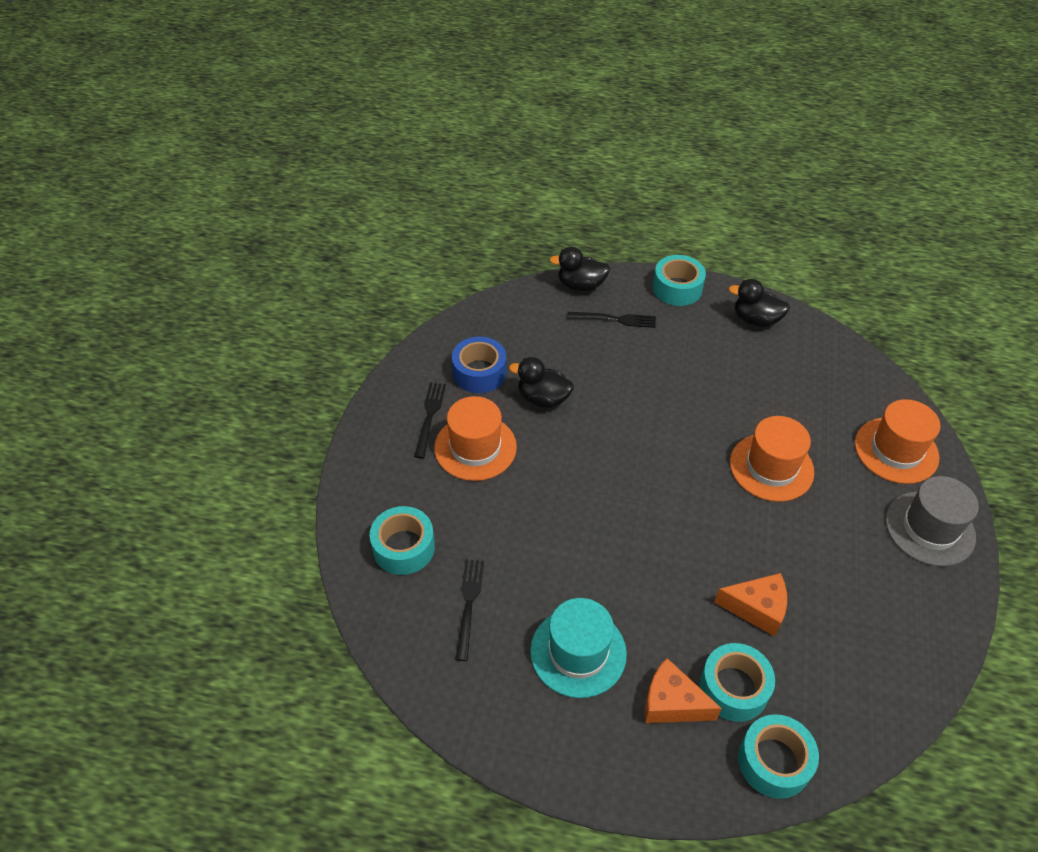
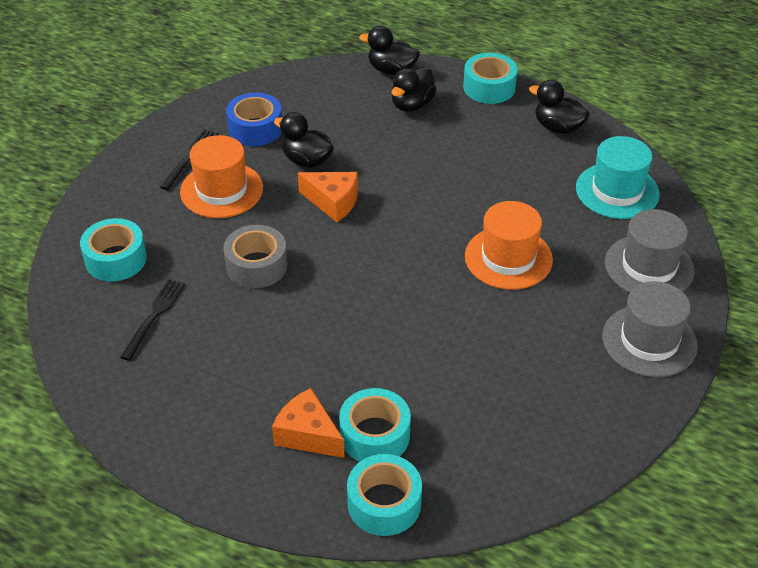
camera: 15 degrees right, 5 degrees down
(544, 525) = (256, 266): none -> grey tape
(578, 652) = (238, 375): turquoise hat -> turquoise hat (617, 191)
(615, 319) = (412, 105): black fork -> black duck
(757, 608) = (431, 374): orange cheese -> orange cheese (333, 202)
(896, 450) = (649, 266): orange hat -> grey hat

